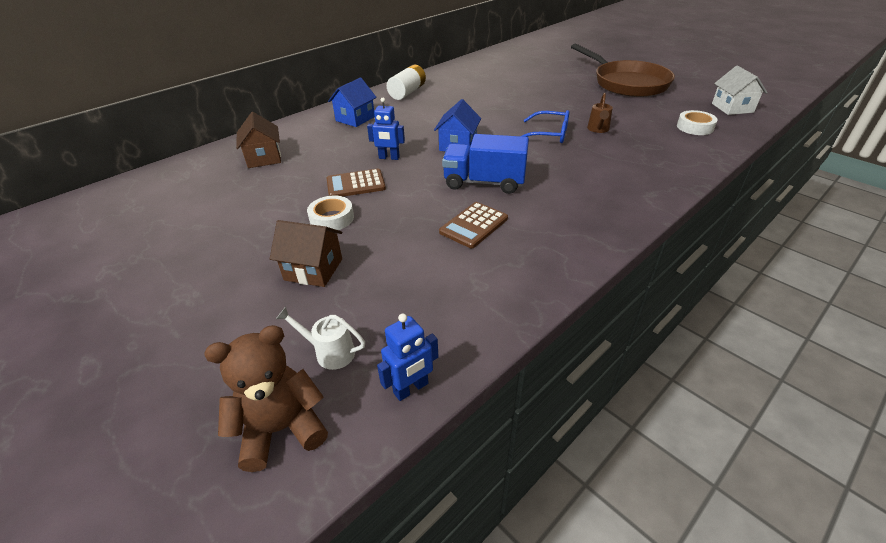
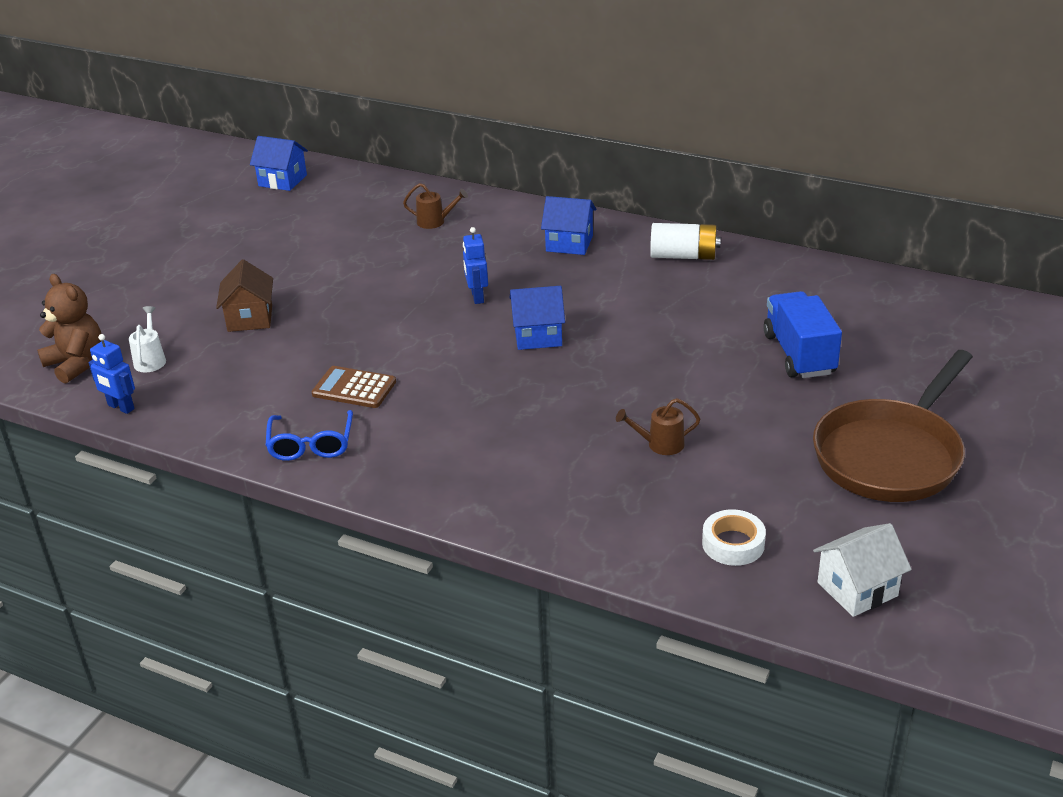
camera: 70 degrees right, 5 degrees down
(78, 220) = (282, 180): none -> blue house
(264, 158) = (435, 222): brown house -> brown watering can
(332, 218) = (334, 301): white tape -> none
(356, 184) = (406, 294): brown calculator -> none
(484, 182) = (449, 376): blue truck -> blue truck (799, 354)
(549, 134) = (614, 402): blue glasses -> blue glasses (311, 444)

